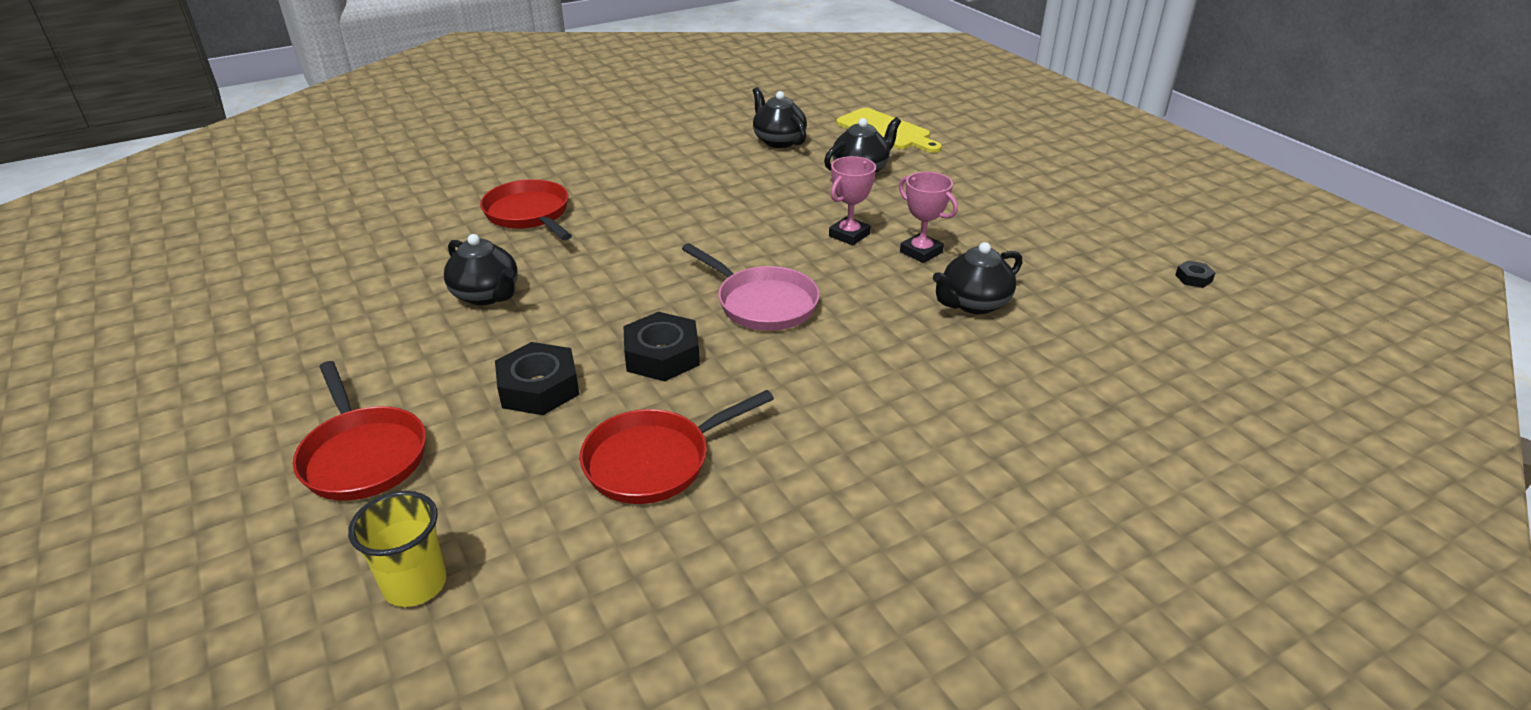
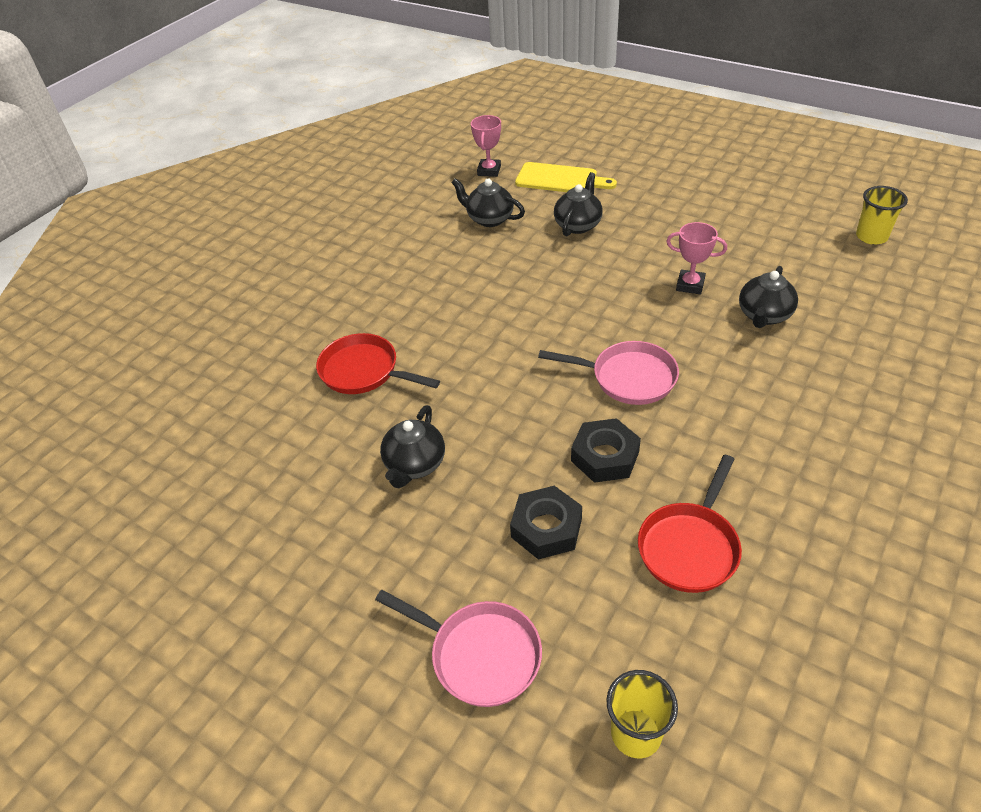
camera: 25 degrees left, 10 degrees up
(363, 456) = (480, 655): red pan -> pink pan
(487, 295) = (415, 465): black teapot -> black teapot turned 90 degrees clockwise
(849, 235) = (628, 290): pink trophy -> pink trophy (489, 171)
(1193, 278) = (871, 237): black nut -> yellow cup

